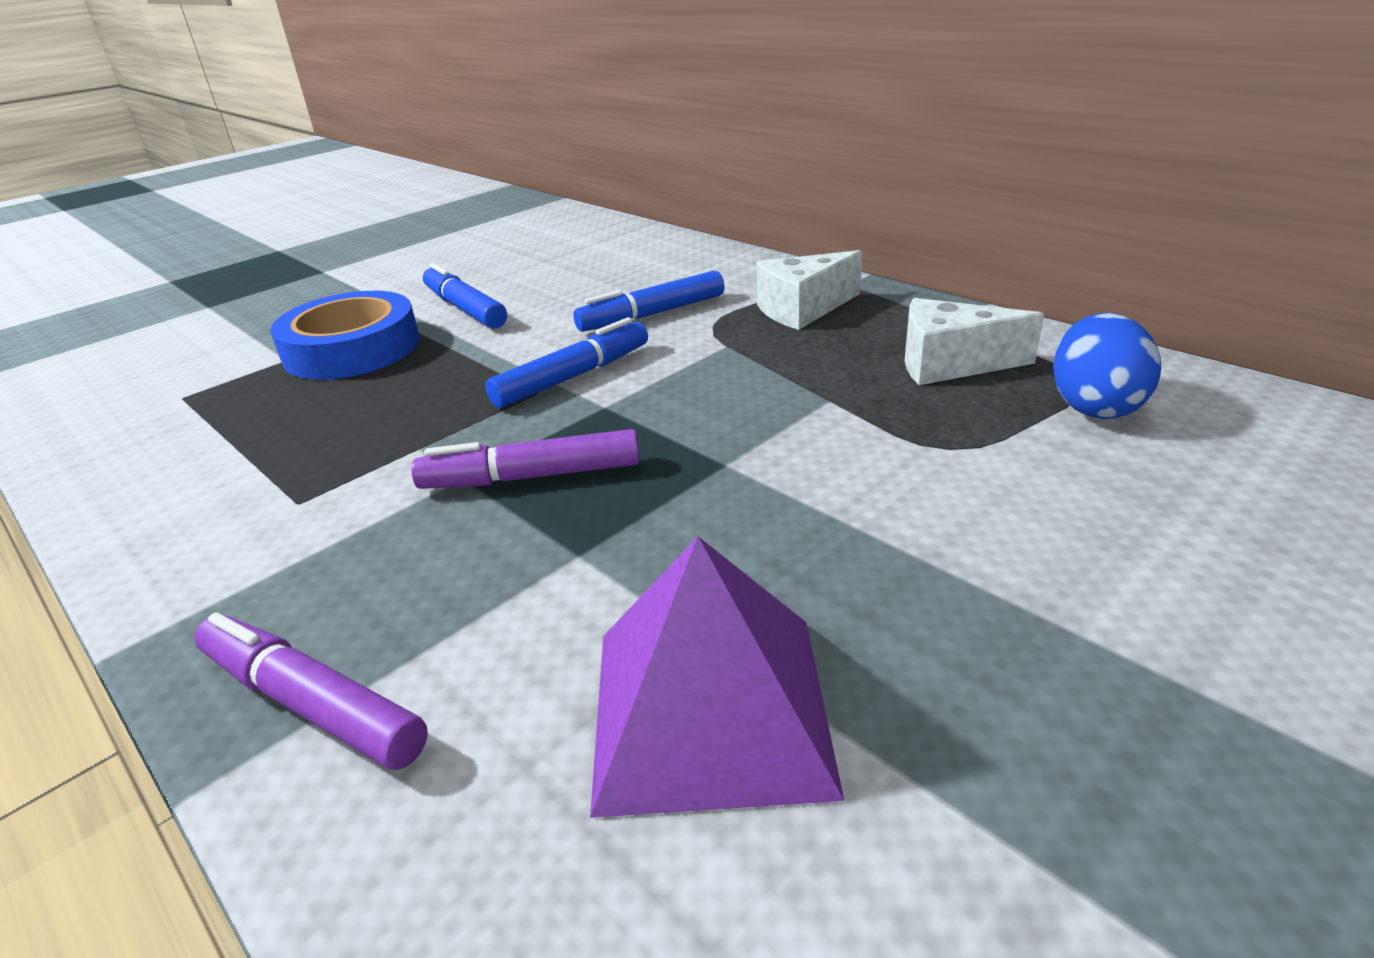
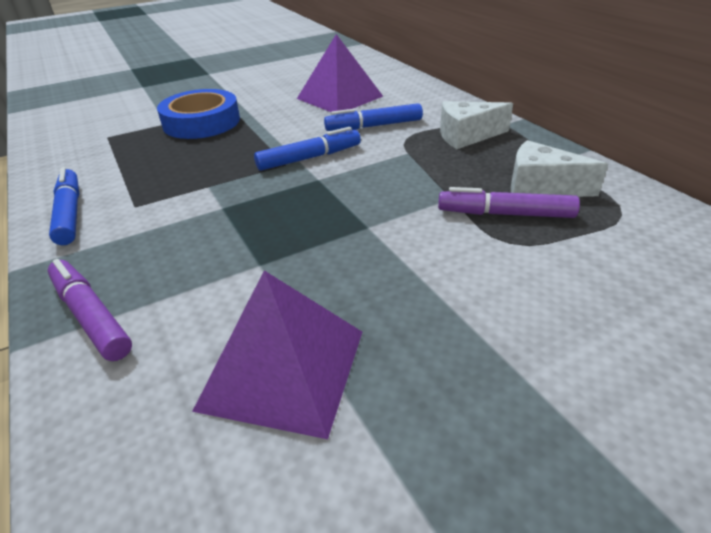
camera: 15 degrees right, 5 degrees up
(464, 308) = (271, 107): blue marker -> blue marker (69, 213)
(531, 477) = (257, 214): purple marker -> purple marker (505, 214)
(573, 280) = (340, 97): none -> purple pyramid
(1094, 406) = (622, 232): blue egg -> none

